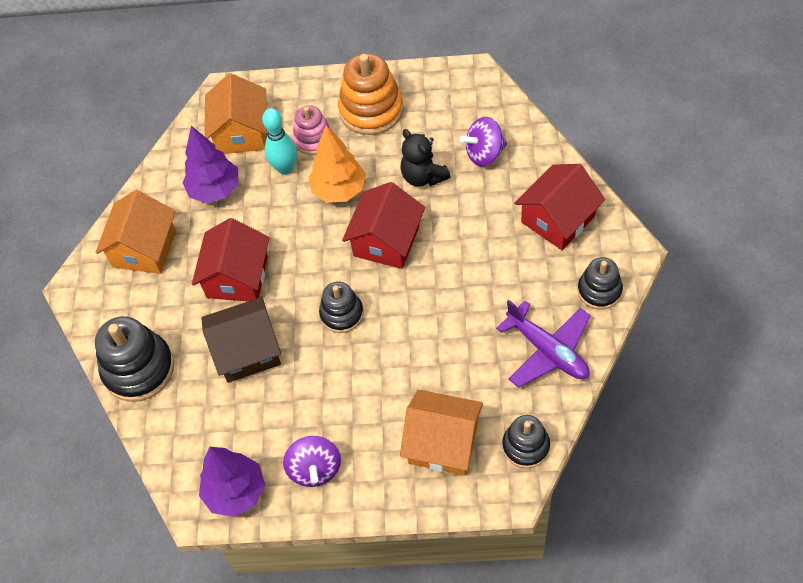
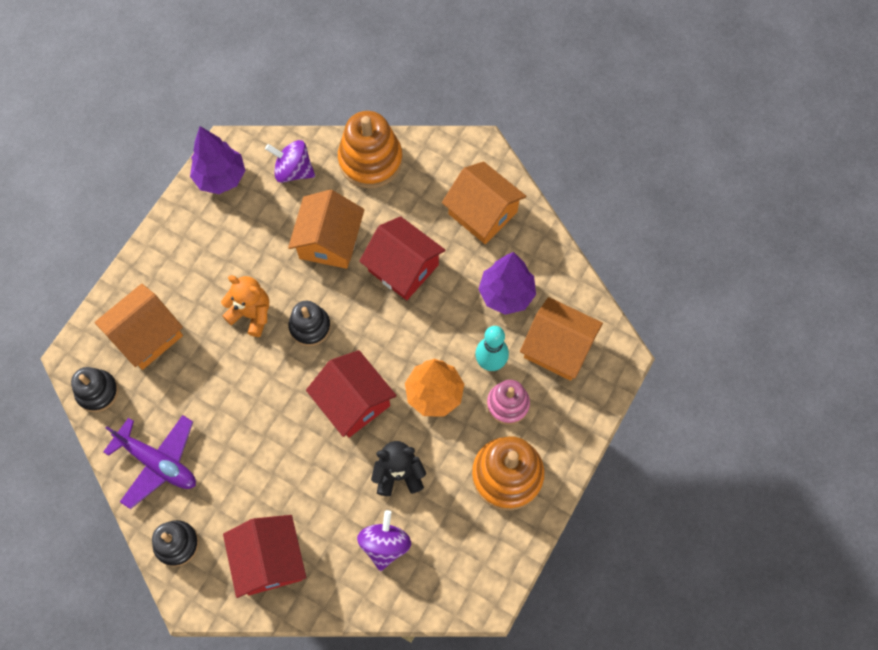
camera: 115 degrees right, 10 degrees up
(138, 369) = (370, 160): black stacking toy -> orange stacking toy
(247, 351) = (329, 241): brown house -> orange house
(315, 469) = (197, 237): purple spinning top -> purple spinning top (293, 171)
(361, 368) = (251, 314): none -> orange teddy bear
(547, 351) = (158, 462): purple plane -> purple plane turned 135 degrees counterclockwise

